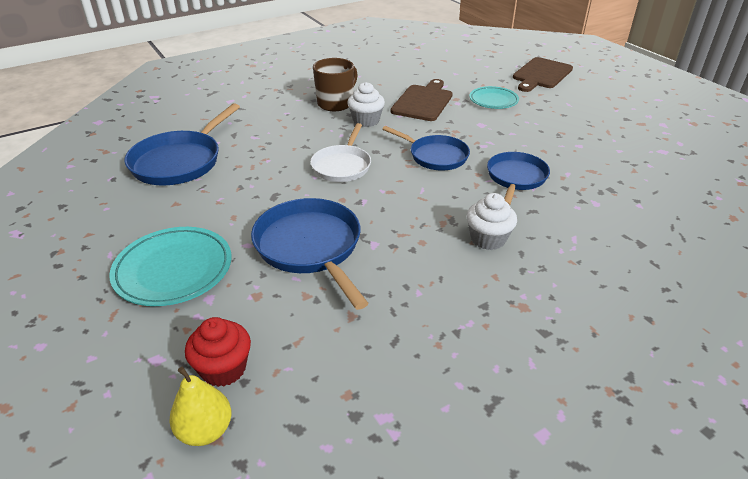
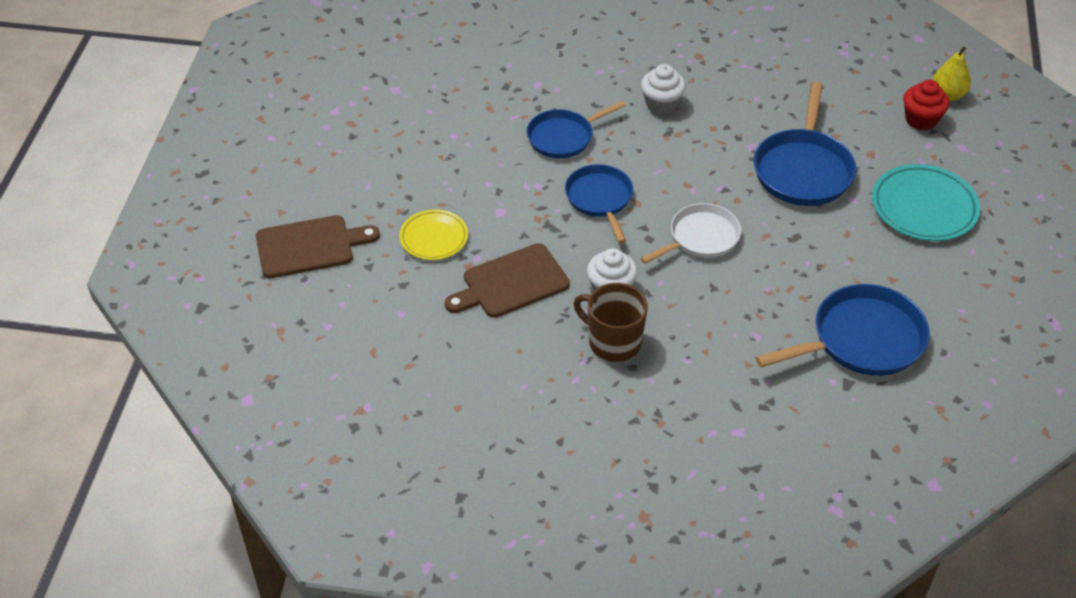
camera: 140 degrees left, 10 degrees up
(336, 103) = (613, 342): brown mug -> brown mug turned 45 degrees clockwise
(493, 100) = (434, 238): turquoise plate -> yellow plate

